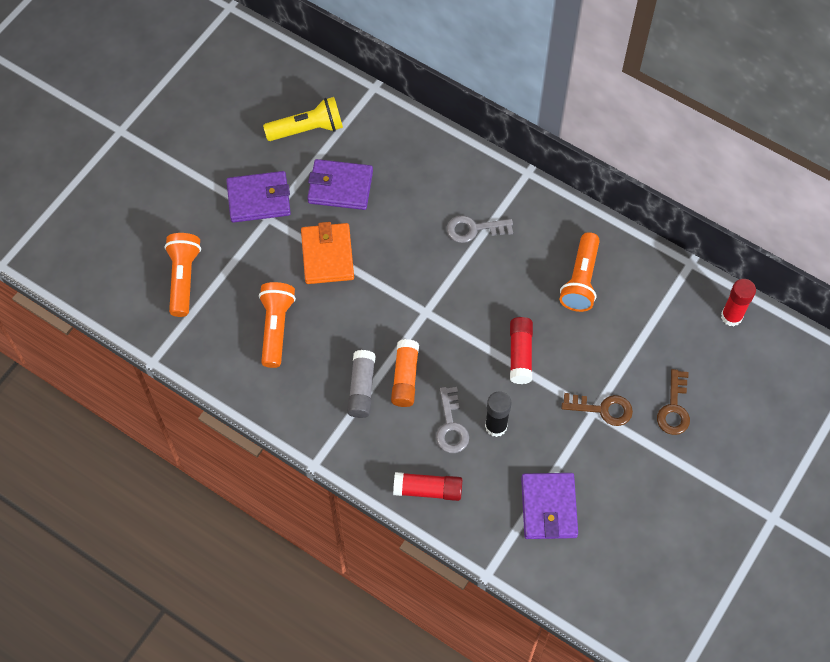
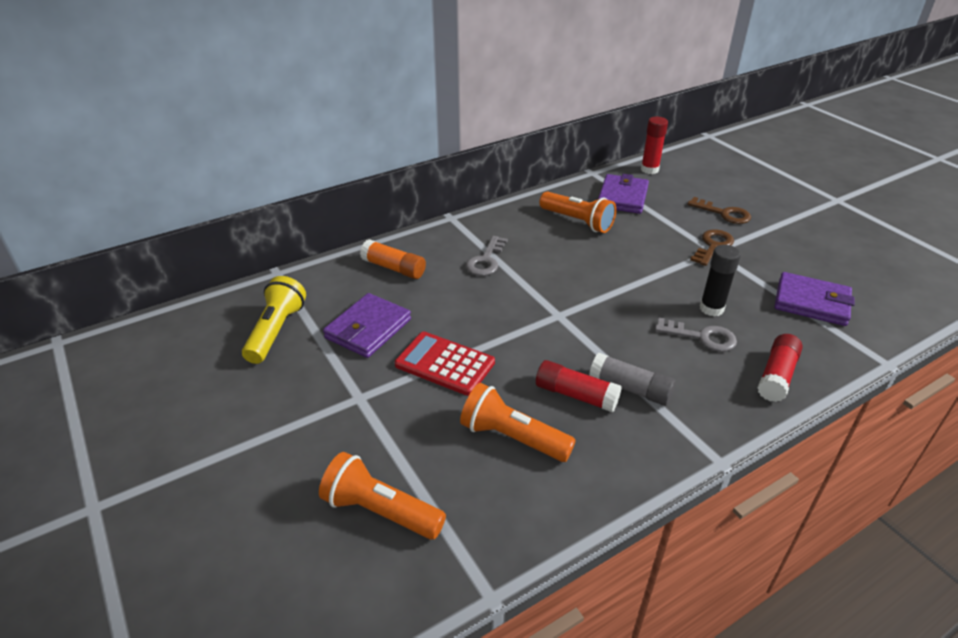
camera: 65 degrees left, 25 degrees down
(259, 199) = (327, 397): purple wallet -> purple wallet (622, 197)
(327, 255) = (445, 364): orange wallet -> red calculator
(405, 378) = (630, 352): orange glue stick -> orange glue stick (394, 268)
(520, 354) = (637, 272): red glue stick -> red glue stick (576, 395)

